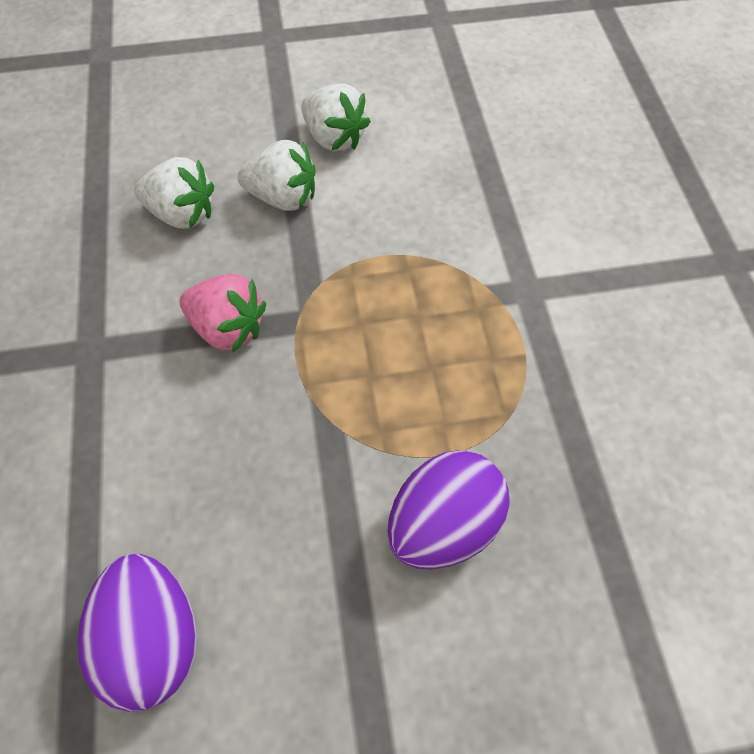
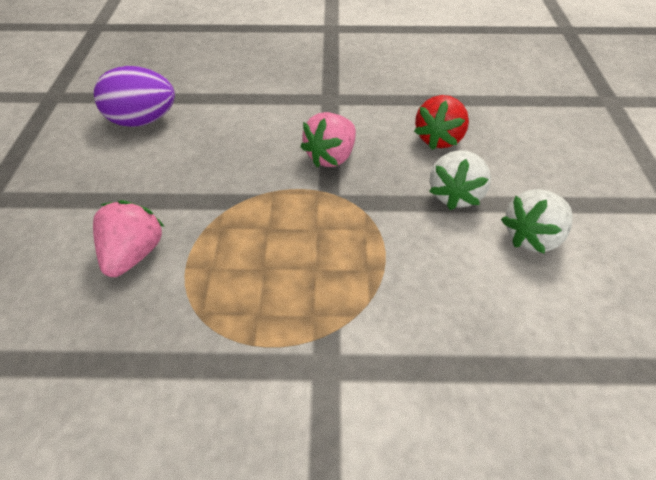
camera: 100 degrees right, 10 degrees down
(182, 214) = (438, 138): white strawberry -> red strawberry
(443, 524) = (135, 253): purple egg -> pink strawberry

